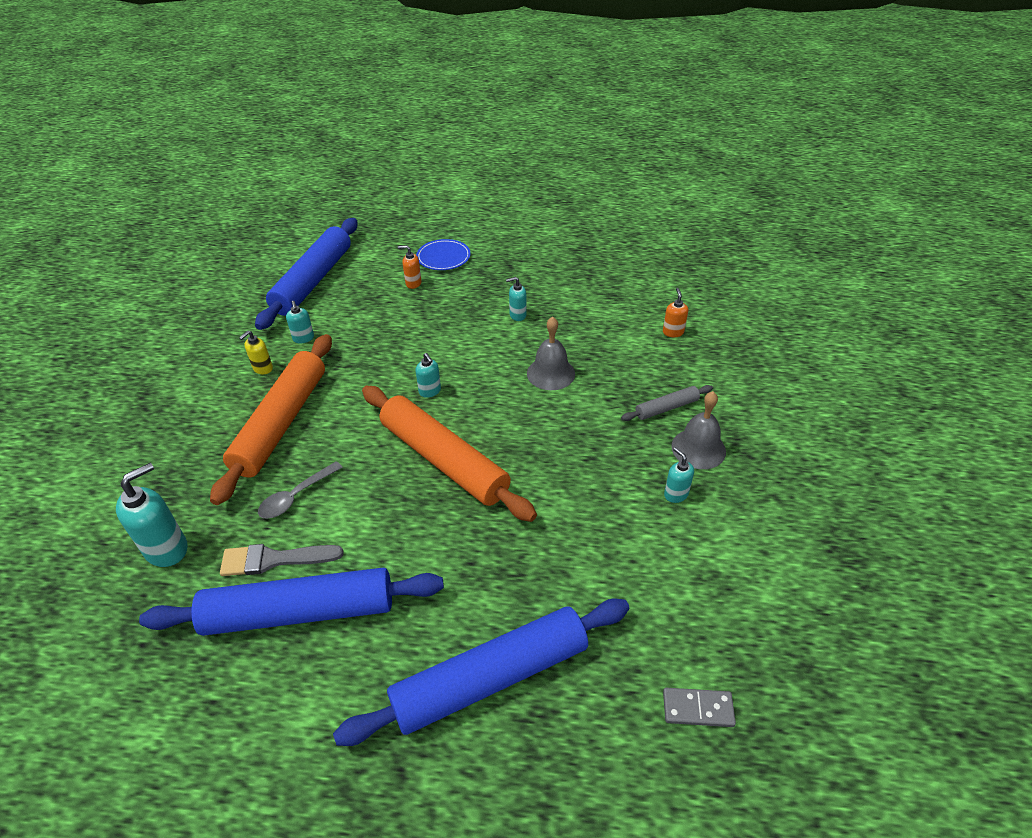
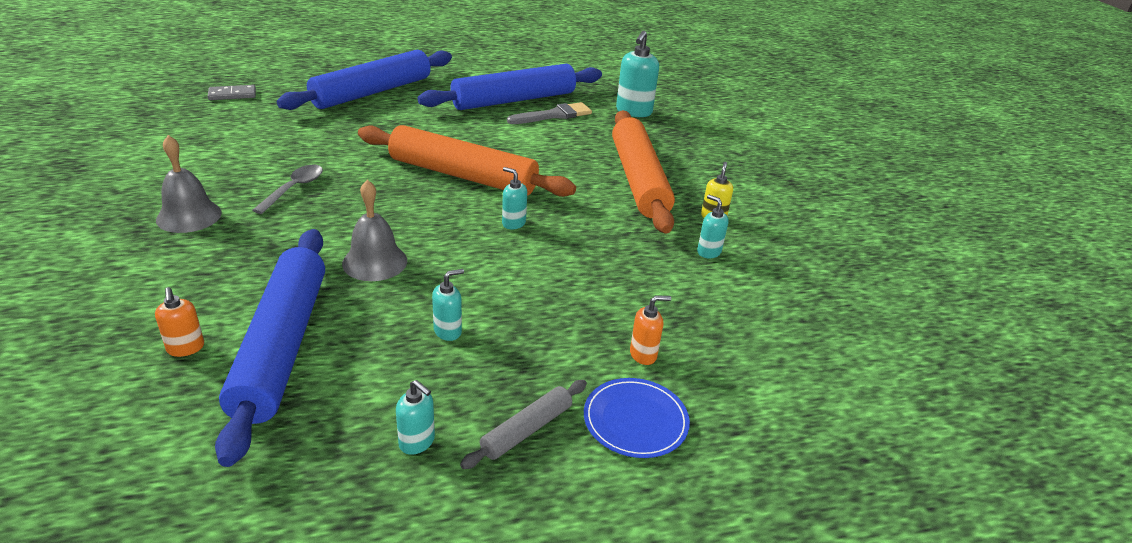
camera: 155 degrees right, 10 degrees down
(296, 496) = (572, 142): grey spoon -> grey spoon (294, 189)
(313, 281) = (792, 329): blue rolling pin -> blue rolling pin (282, 346)
(666, 408) = (219, 247): grey rolling pin -> grey rolling pin (527, 430)
(675, 494) = (225, 181): turquoise soap dispenser -> turquoise soap dispenser (417, 442)

